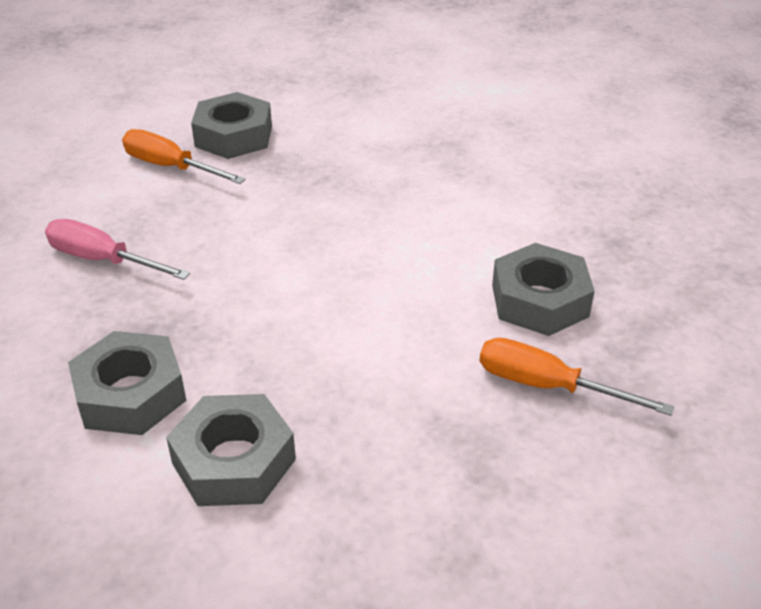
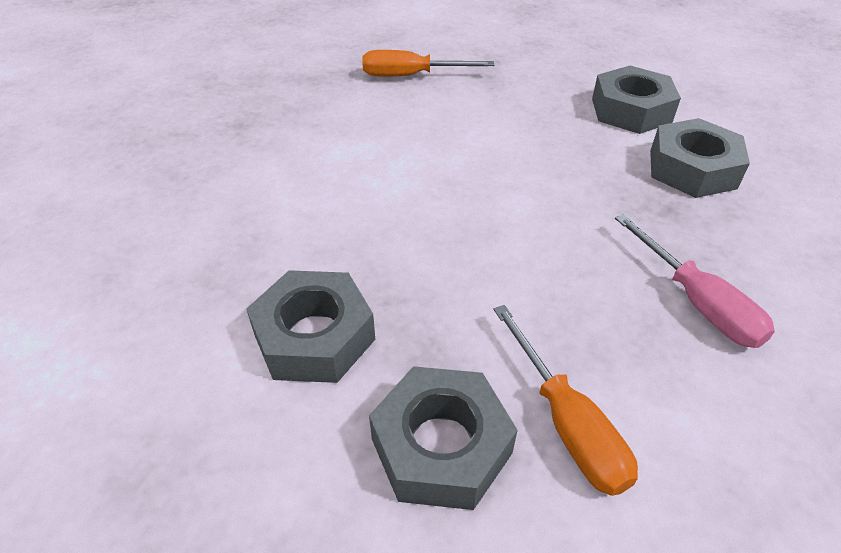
camera: 145 degrees left, 5 degrees up
(540, 300) = (351, 113): grey nut -> grey nut (314, 337)
(548, 386) = (411, 76): orange screwdriver -> orange screwdriver turned 120 degrees clockwise

